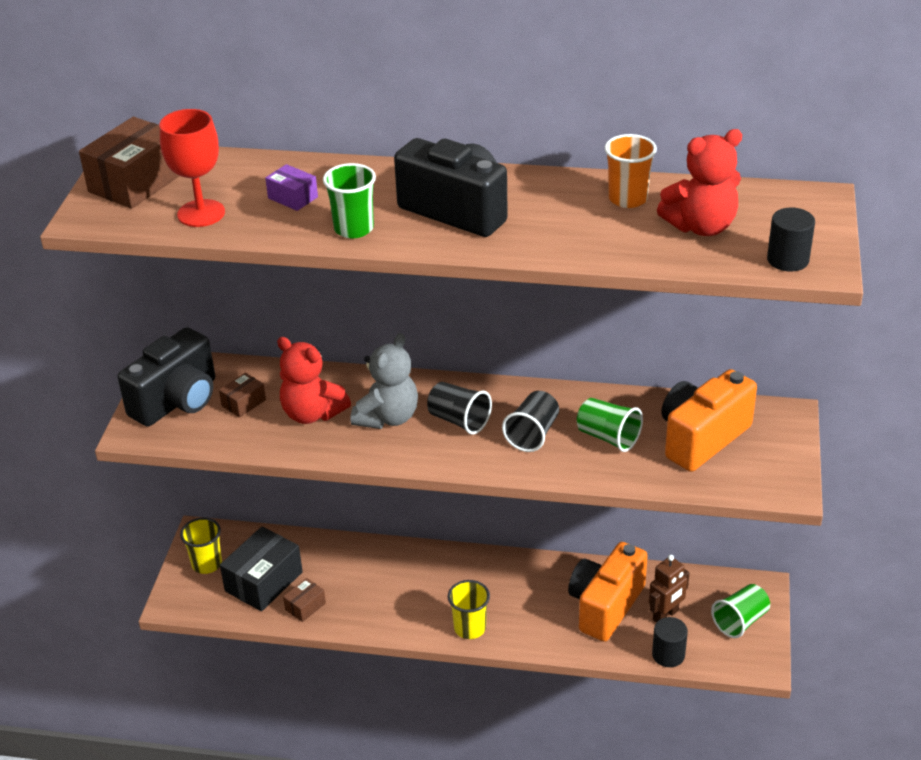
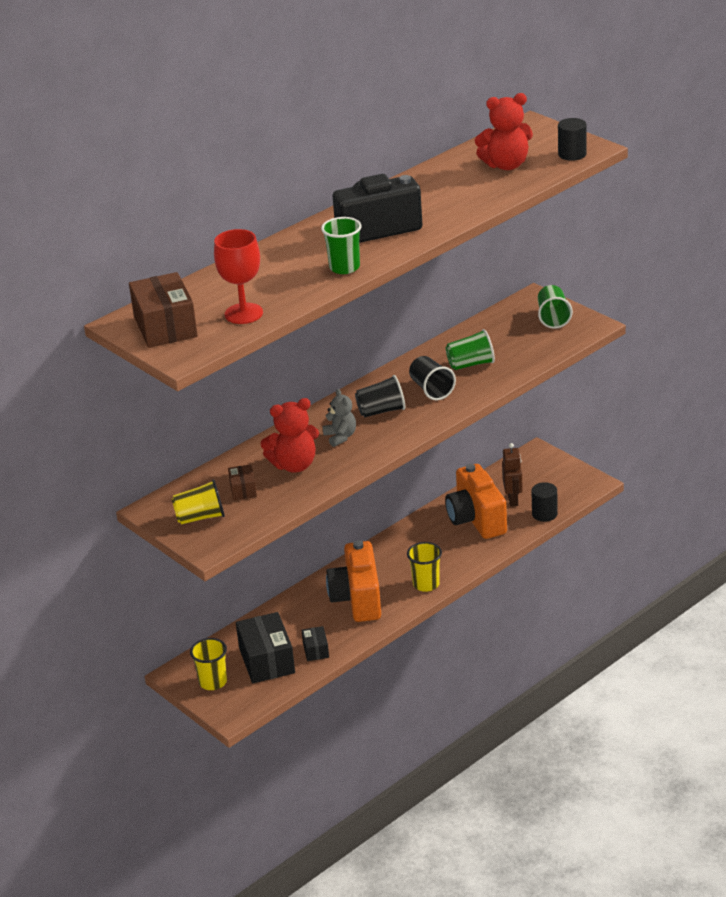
camera: 50 degrees left, 5 degrees down
(177, 401) = (200, 517): black camera -> yellow cup
(293, 197) = (276, 277): purple box -> none
(305, 606) = (316, 650): brown box -> black box
(388, 417) = (340, 437): grey teddy bear -> grey teddy bear, size x0.63
(628, 199) = (446, 175): orange cup -> none
(701, 226) = (506, 165): red teddy bear -> red teddy bear turned 60 degrees clockwise
(702, 438) = (514, 333): orange camera -> orange camera (357, 599)
(740, 621) = (551, 474): green cup -> green cup (553, 318)

